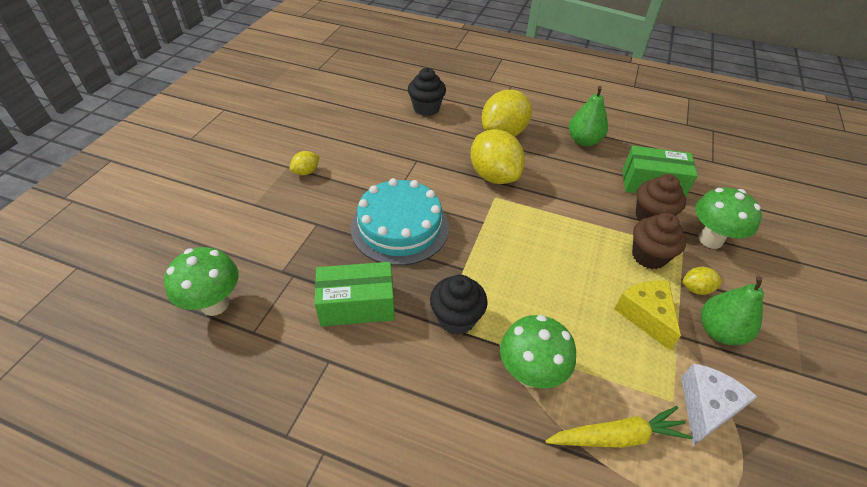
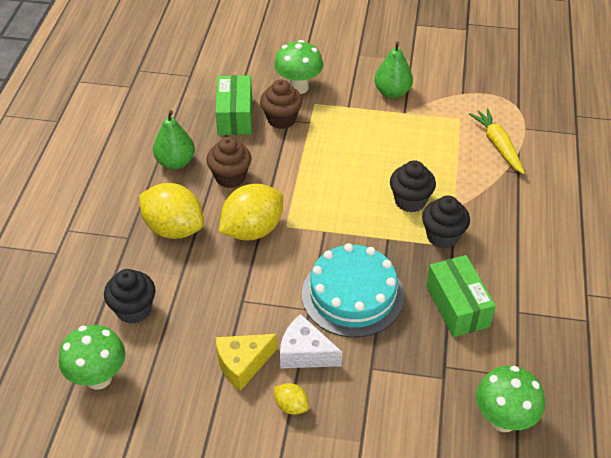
camera: 100 degrees left, 0 degrees up
(516, 301) = (410, 201): none -> black cupcake
(530, 373) = (472, 189): green mushroom -> green mushroom (99, 378)
(645, 315) = (393, 128): yellow cheese -> yellow cheese (243, 364)
(649, 256) = (330, 123): brown cupcake -> brown cupcake (230, 177)
(696, 289) = (356, 100): yellow lemon -> none
(706, 407) = (457, 104): white cheese -> white cheese (305, 353)

